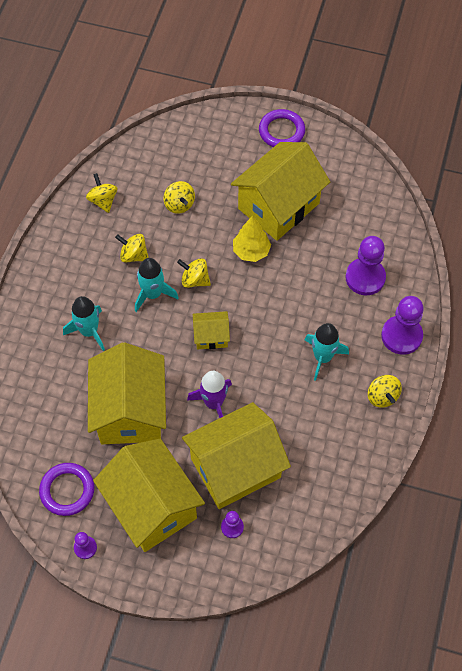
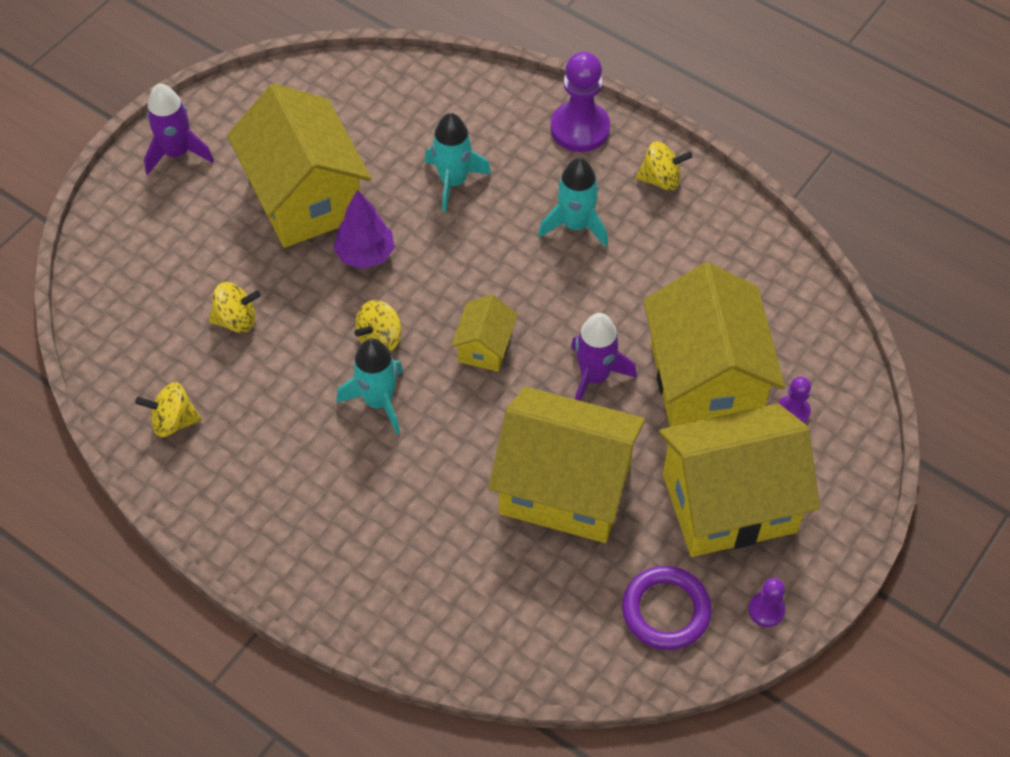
camera: 70 degrees left, 5 degrees down
(89, 331) = (405, 507): turquoise rocket -> turquoise rocket (453, 181)
(133, 255) = (297, 407): yellow spinning top -> none
(251, 251) = (365, 254): yellow tree -> purple tree
(281, 131) = (177, 153): purple ring -> purple rocket
(365, 277) = (473, 137): purple pawn -> none

